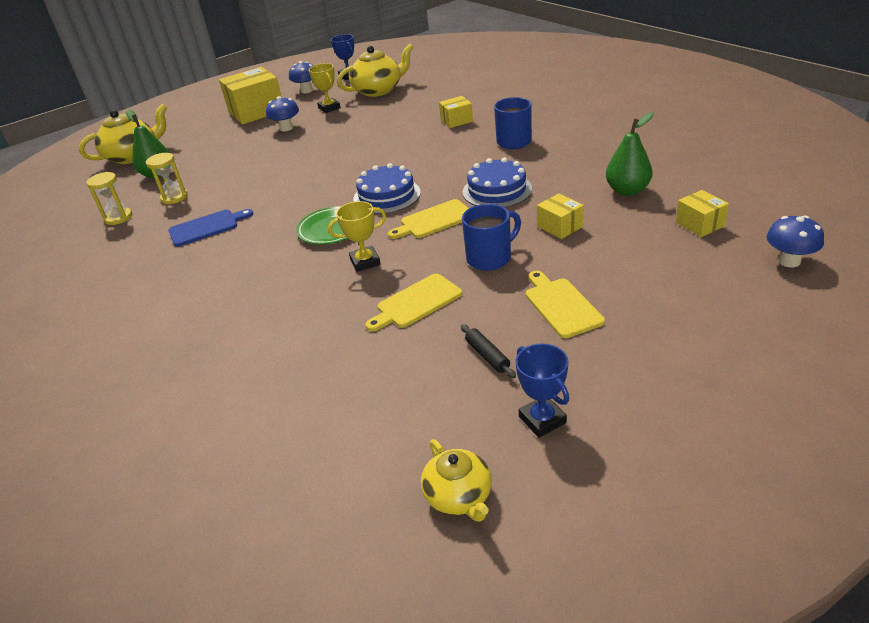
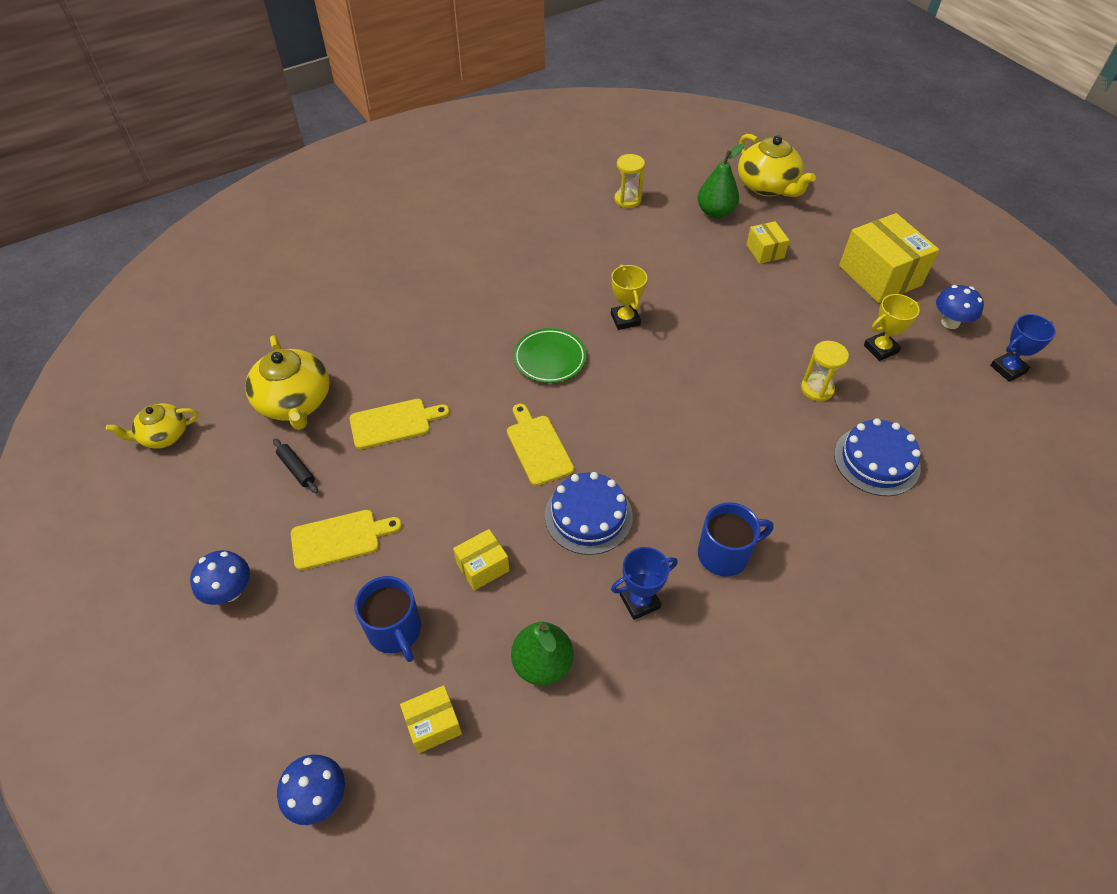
camera: 90 degrees right, 15 degrees up
(174, 197) = (658, 232): yellow hourglass -> yellow hourglass (817, 389)
(207, 227) = (587, 264): blue cutting board -> none
(286, 128) = (819, 308): blue mushroom -> blue mushroom (230, 591)
(365, 262) = (477, 386): yellow trophy -> yellow trophy (625, 319)
(378, 90) = (942, 404): yellow teapot -> yellow teapot (295, 402)
(387, 195) = (608, 406): blue cake -> blue cake (876, 461)
(416, 303) = (394, 423): yellow cutting board -> yellow cutting board turned 105 degrees clockwise
(456, 121) = (810, 493): yellow box -> yellow box (765, 251)
(487, 355) = (296, 469): black rolling pin -> black rolling pin turned 75 degrees clockwise
(490, 258) = (444, 490): blue mug -> blue mug (395, 631)
(542, 420) = (205, 496): blue trophy -> blue trophy (639, 601)

